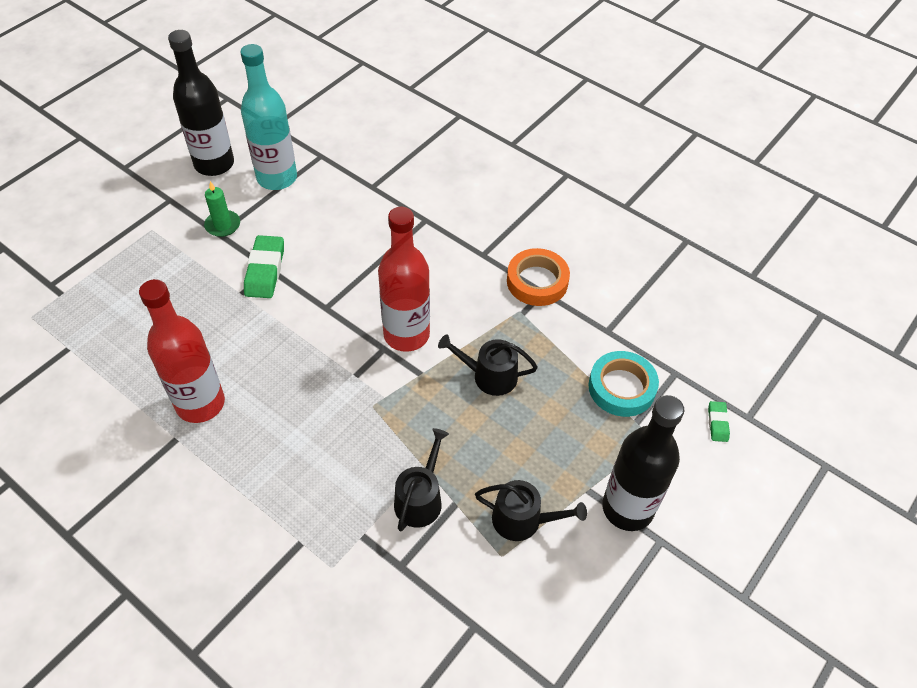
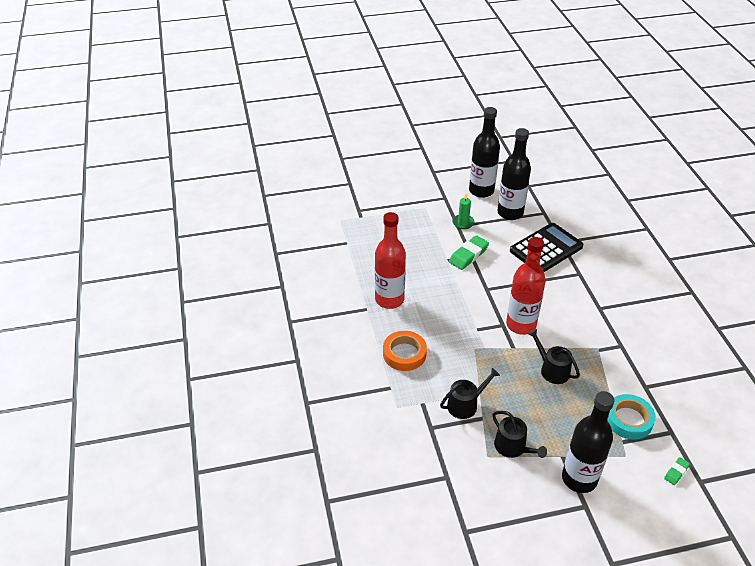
camera: 40 degrees right, 10 degrees down
(277, 178) = (510, 213): turquoise bottle -> black bottle
(360, 206) = (546, 249): none -> black calculator
(537, 281) = (622, 338): orange tape -> orange tape (404, 354)

